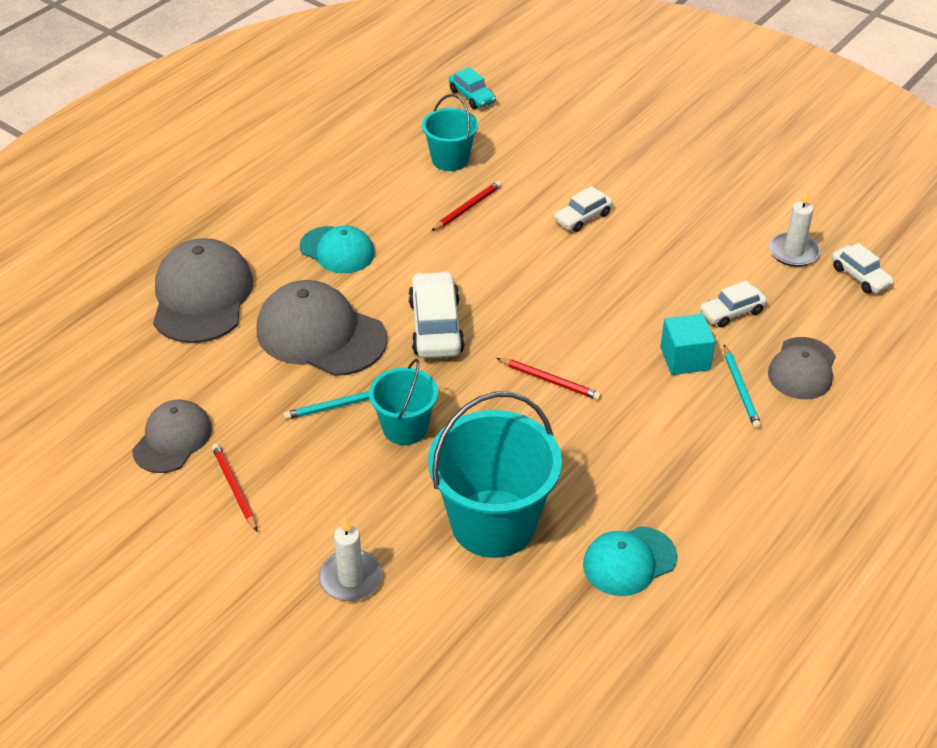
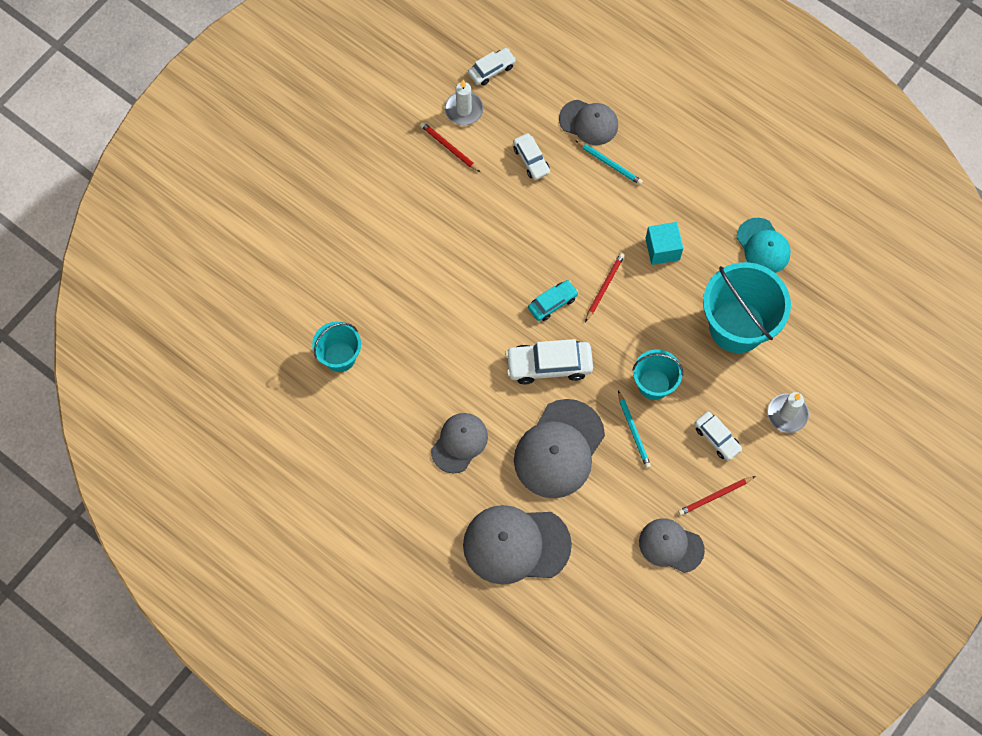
camera: 90 degrees left, 25 degrees up
(337, 250) = (459, 443): turquoise cap -> grey cap
(467, 208) = (406, 343): red pencil -> red pencil (449, 148)
(472, 96) = (246, 339): turquoise car -> turquoise car (552, 303)
(582, 217) = (420, 255): white car -> white car (717, 438)
(685, 358) = (580, 196): turquoise cube -> turquoise cube (662, 249)
(741, 389) = (609, 163): turquoise pencil -> turquoise pencil turned 45 degrees clockwise

